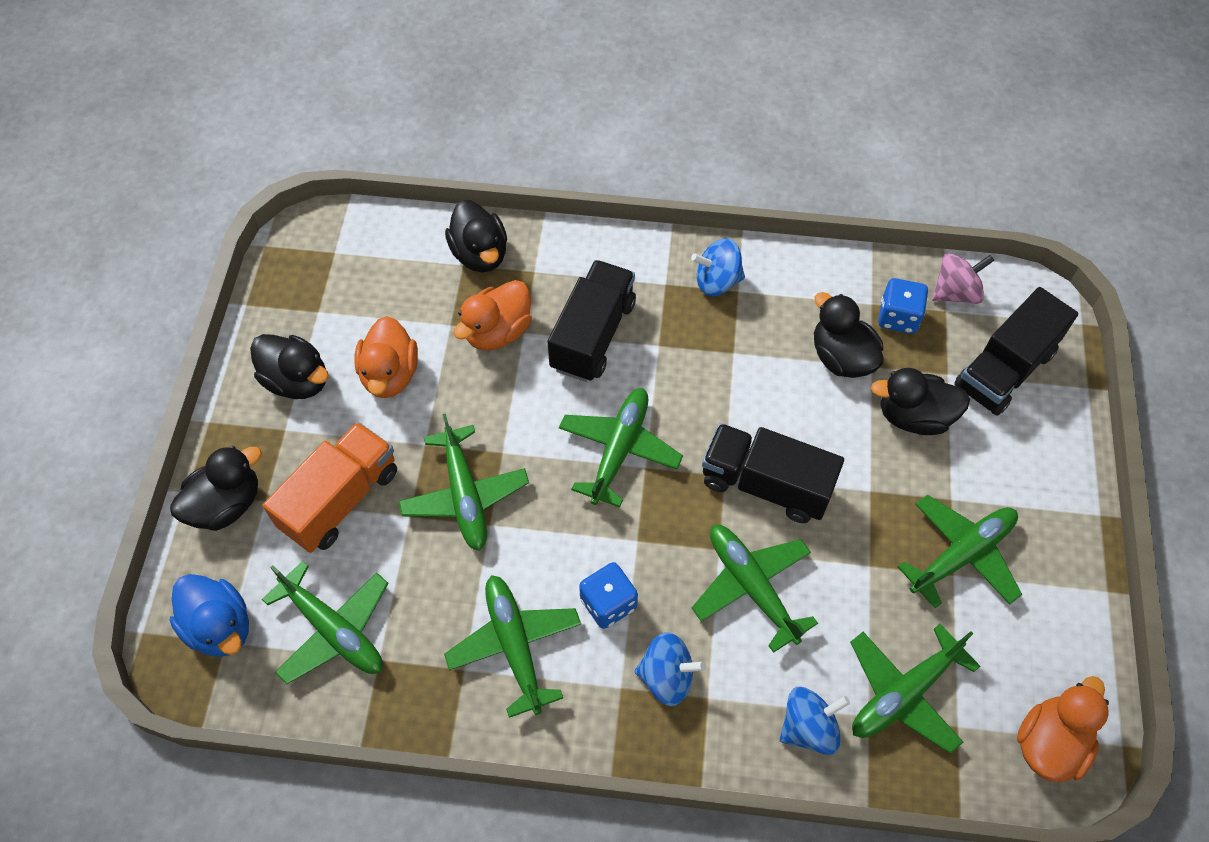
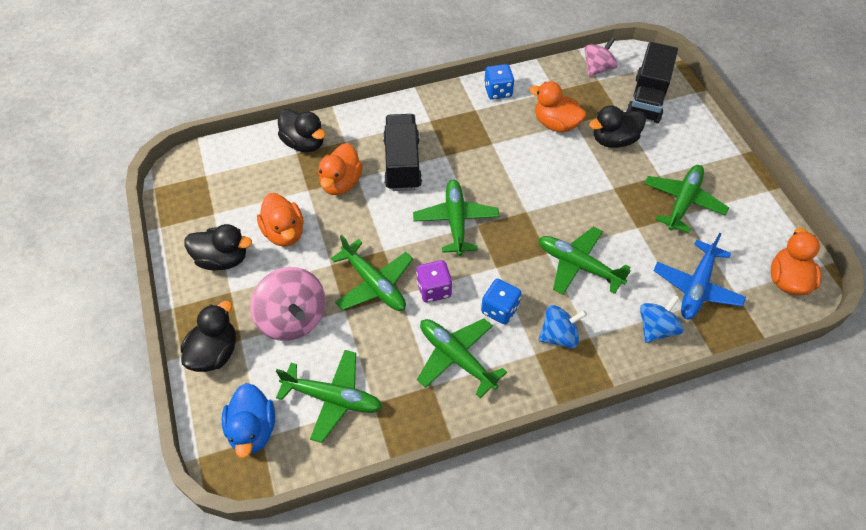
camera: 25 degrees left, 5 degrees down
(220, 627) = (253, 430): blue duck -> blue duck turned 60 degrees clockwise
(340, 499) = (293, 318): orange truck -> pink spinning top
(537, 536) = (434, 289): none -> purple dice
(717, 281) = (460, 109): blue spinning top -> none
(766, 484) = (553, 207): black truck -> none
(841, 357) = (555, 124): black duck -> orange duck
(898, 317) = (574, 92): blue dice -> blue dice (498, 91)
(903, 693) = (696, 287): green plane -> blue plane

